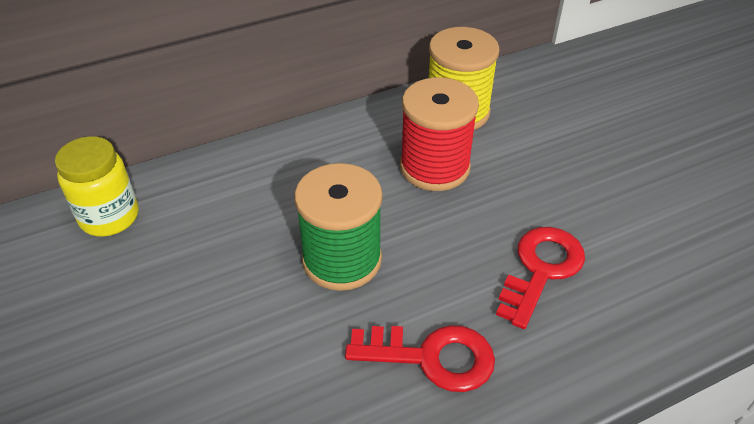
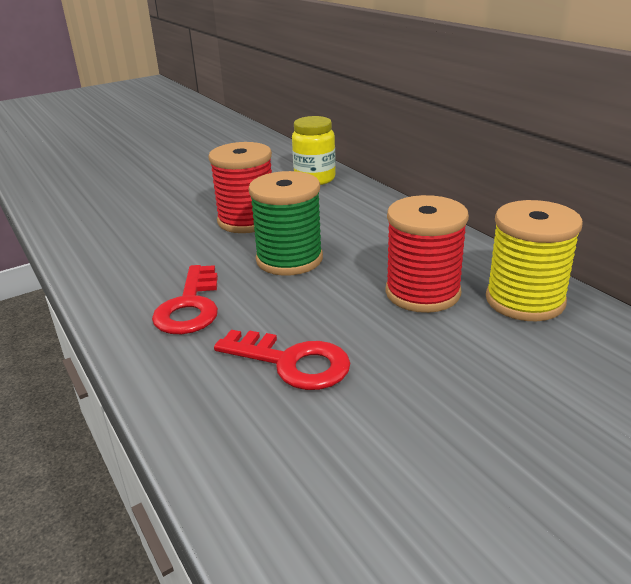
camera: 85 degrees right, 15 degrees down
(216, 298) = (247, 220): none -> red spool

